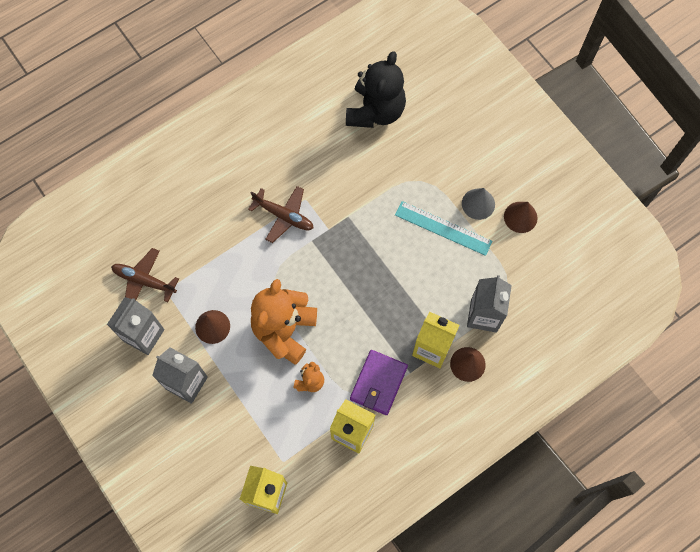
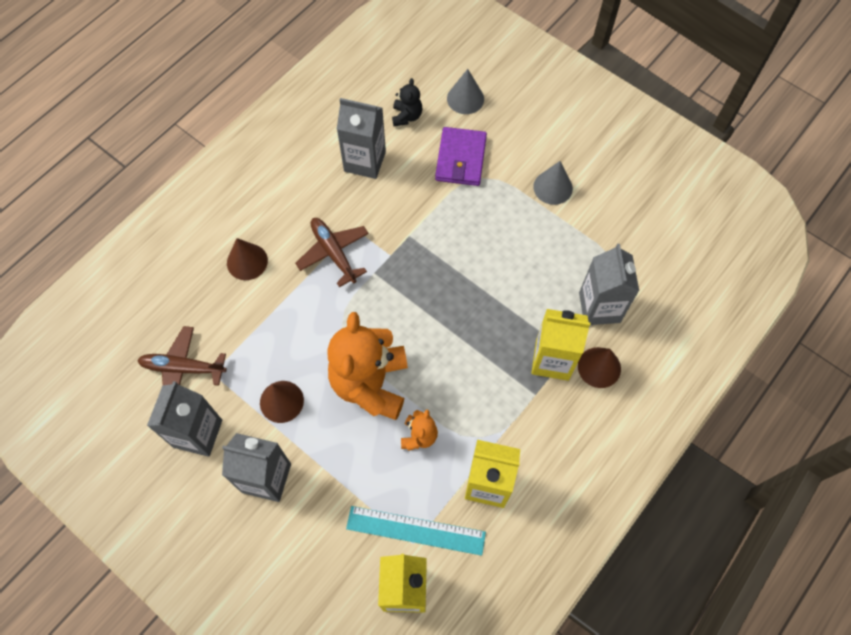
camera: 15 degrees left, 5 degrees down
(284, 216) = (333, 253): brown plane -> brown plane turned 135 degrees counterclockwise
(330, 143) = (365, 161): none -> grey carton
(375, 111) = (407, 116): black teddy bear -> black teddy bear, size x0.46
(378, 383) = (501, 416): purple wallet -> purple wallet (460, 159)
(429, 107) = (465, 98): none -> grey cone
(443, 228) = (522, 223): turquoise ruler -> turquoise ruler (415, 530)
(520, 217) = (604, 190): brown cone -> brown cone (247, 261)

